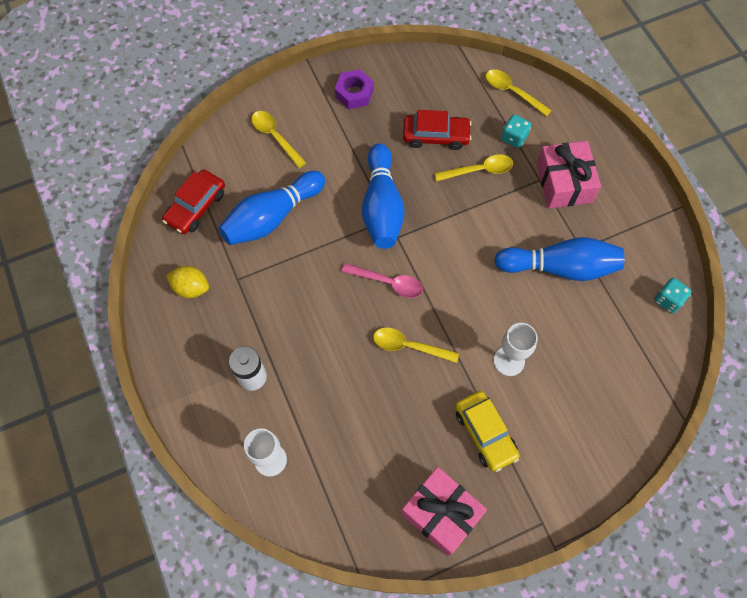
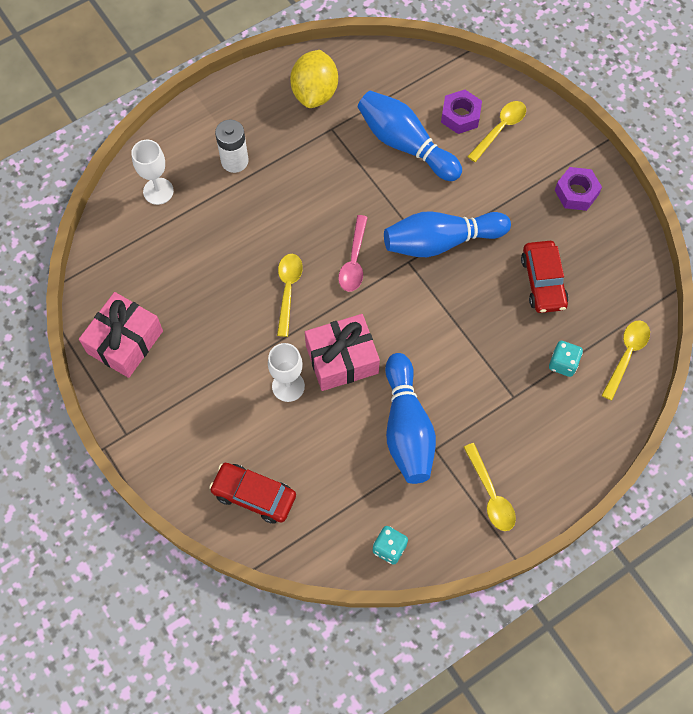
camera: 80 degrees right, 0 degrees up
(191, 288) = (315, 93): yellow lemon -> yellow lemon, size x1.55
(196, 207) = (402, 78): red car -> red car (254, 495)
(253, 166) = (460, 116): none -> purple nut
(479, 170) = (510, 331): yellow spoon -> yellow spoon (490, 494)
(485, 433) = (208, 372): yellow car -> none
(564, 183) = (515, 423): pink gift -> pink gift (342, 359)

